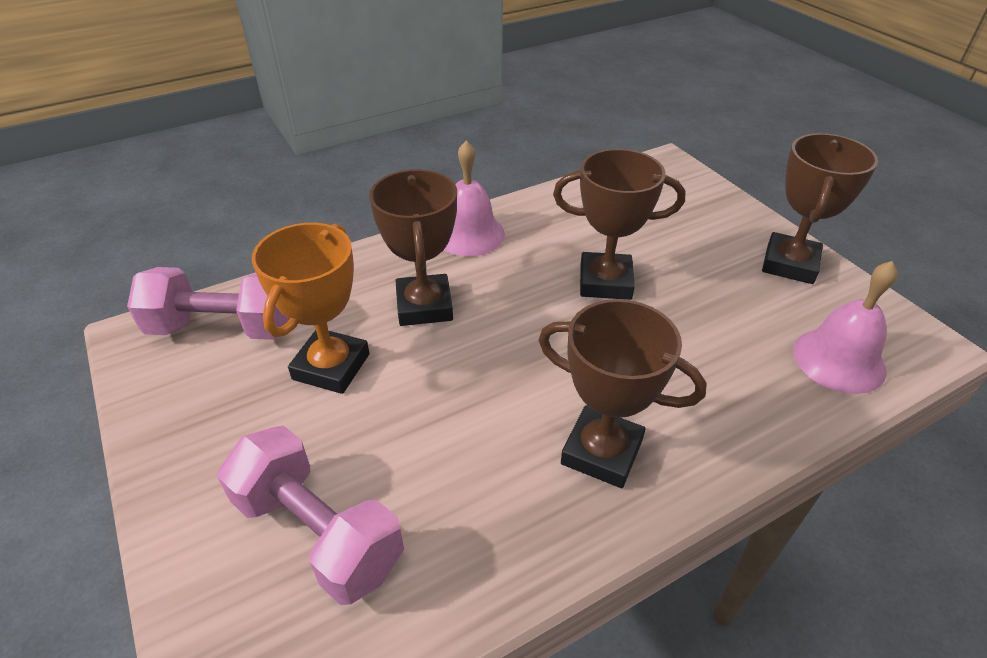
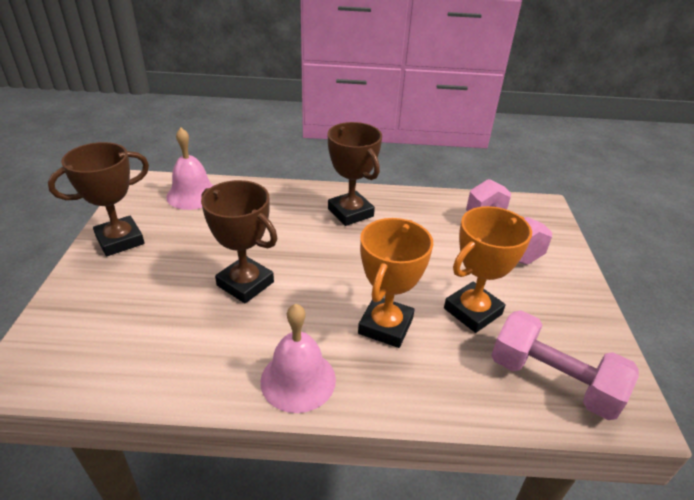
camera: 150 degrees left, 5 degrees down
(424, 306) = (385, 326): brown trophy -> orange trophy

